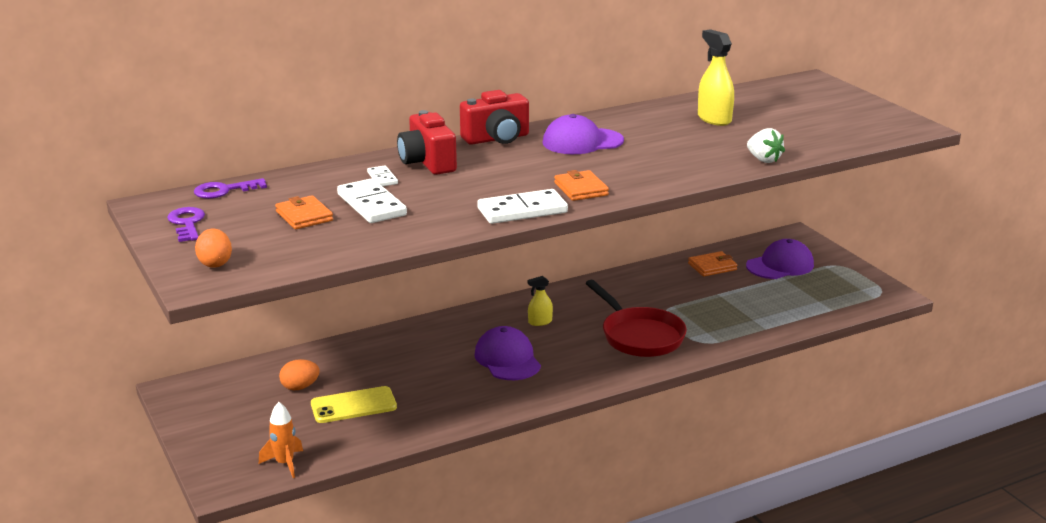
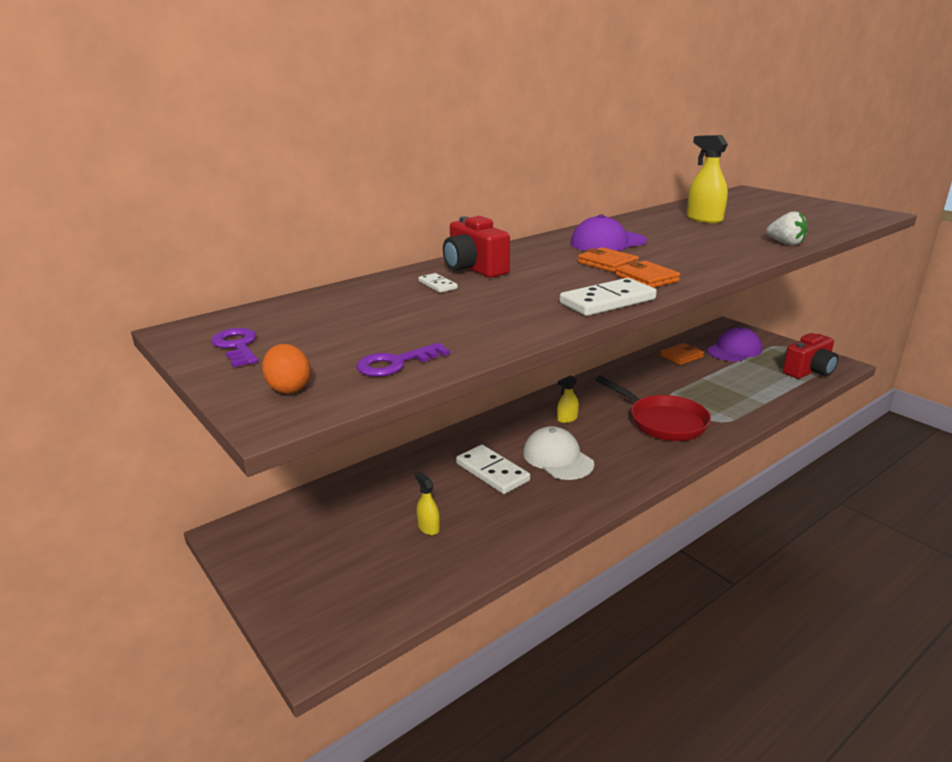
camera: 10 degrees left, 0 degrees up
(224, 190) = (270, 310): purple key -> purple key (395, 363)
(285, 463) = (379, 611): orange rocket -> none
(300, 387) = (364, 513): orange egg -> none
(304, 216) = (373, 327): orange wallet -> orange wallet (607, 263)
(353, 405) = (428, 527): yellow phone -> yellow spray bottle
(371, 205) = (442, 309): white domino -> white domino (492, 472)
(497, 139) = (526, 246): red camera -> red camera (809, 371)
(507, 359) = (557, 458): purple cap -> white cap

